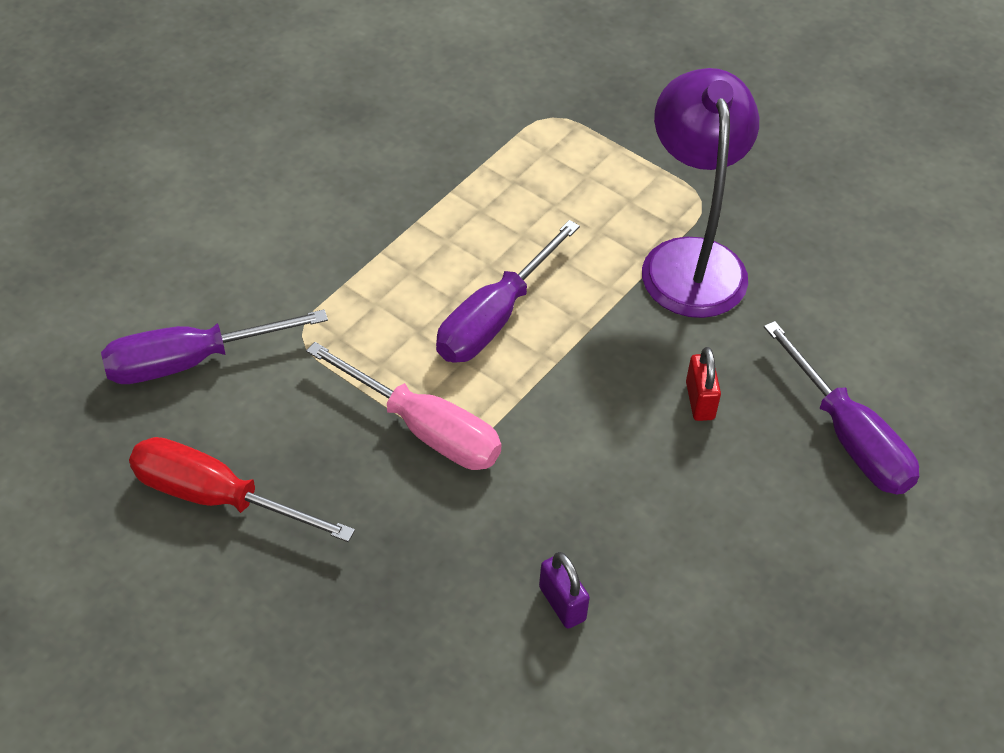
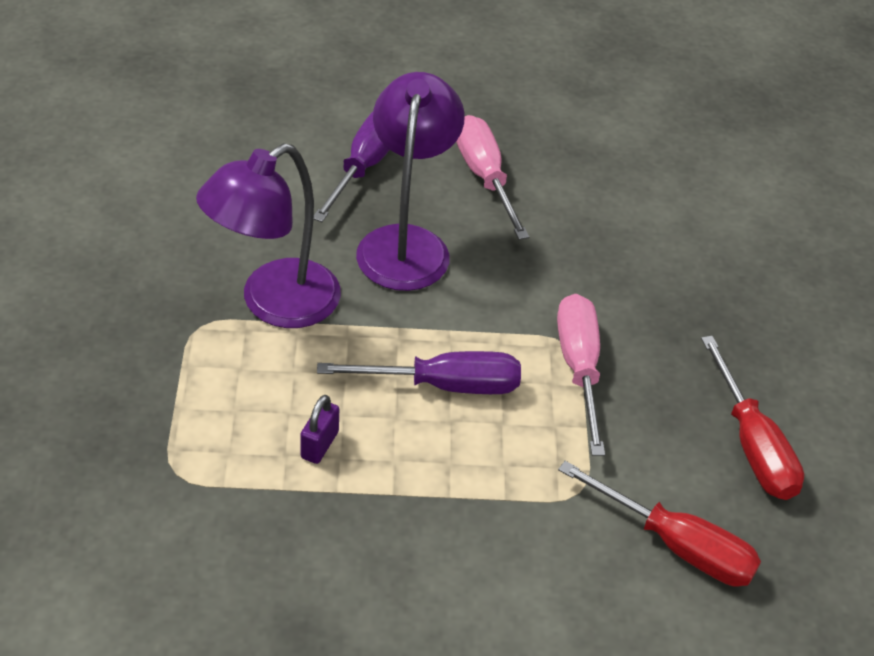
camera: 130 degrees left, 5 degrees down
(190, 361) = (676, 545): purple screwdriver -> red screwdriver
(562, 603) = (623, 237): purple padlock -> purple padlock (319, 445)
(700, 401) = (406, 243): red padlock -> purple lamp
(757, 537) = (484, 177): none -> pink screwdriver

